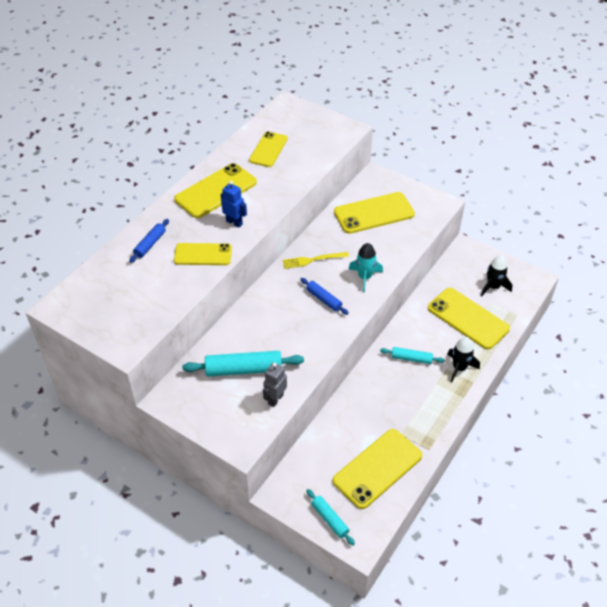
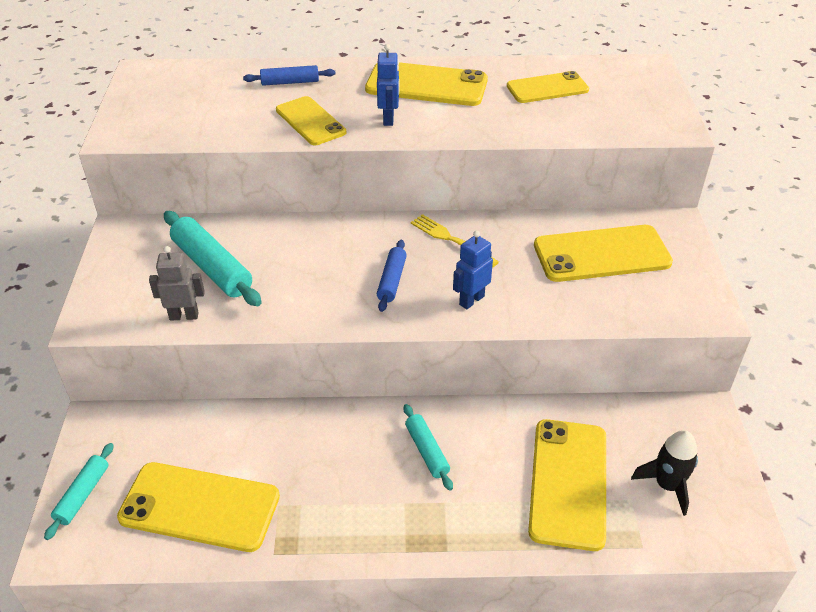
camera: 55 degrees right, 5 degrees down
(365, 277) = (471, 300): turquoise rocket -> blue robot
(374, 213) = (601, 254): yellow phone -> yellow phone turned 45 degrees counterclockwise
(459, 368) = (460, 519): black rocket -> none

